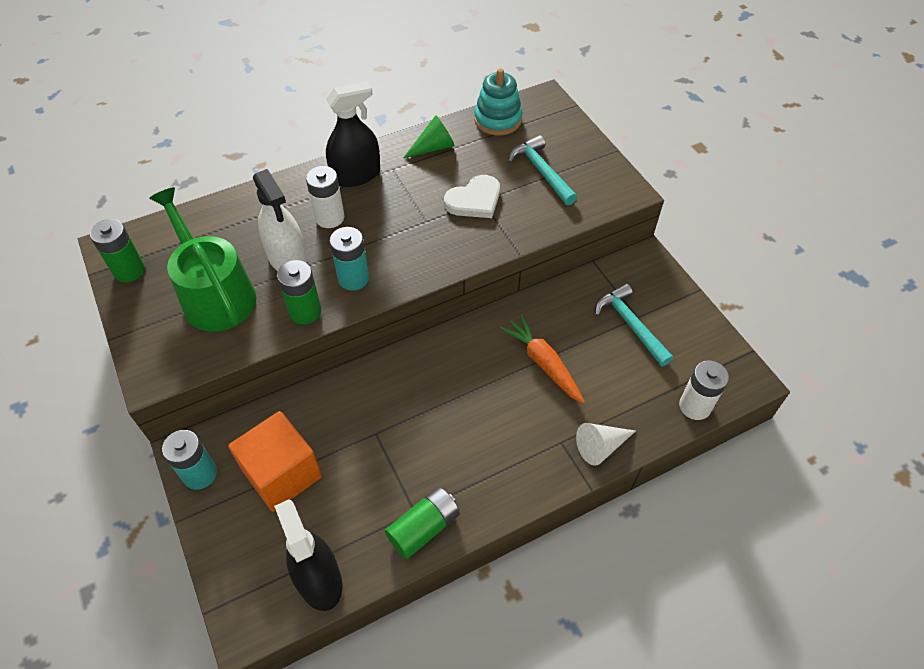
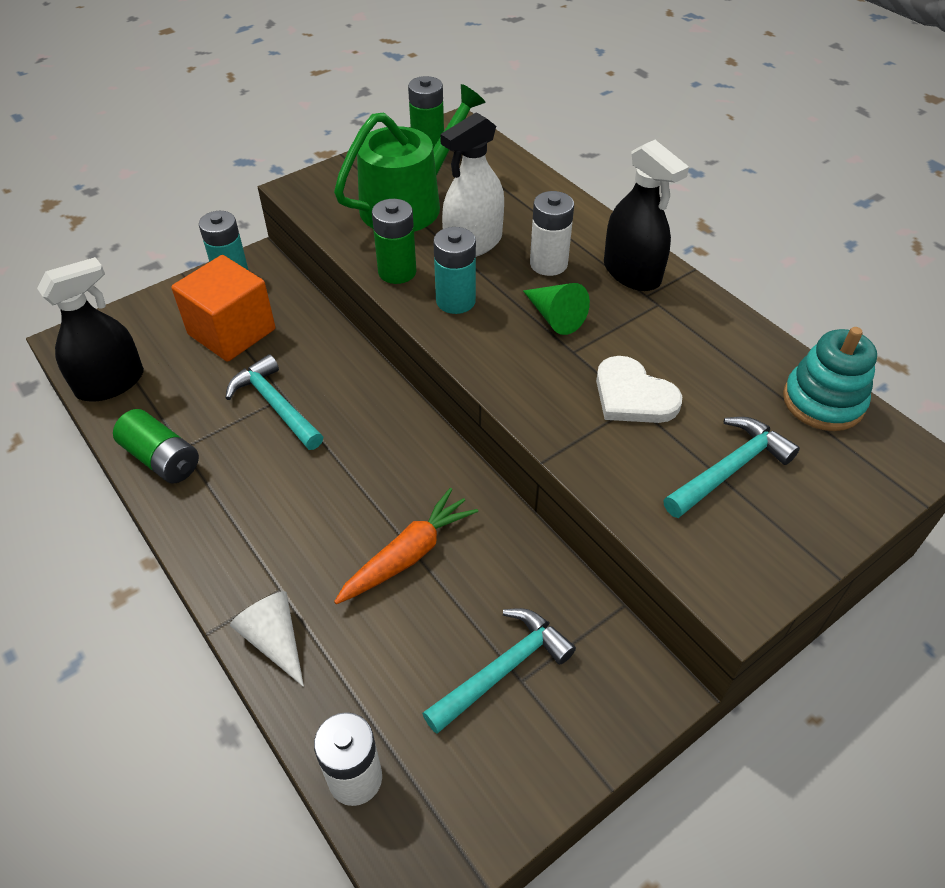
camera: 80 degrees right, 5 degrees down
(383, 440) = (275, 405): none -> turquoise hammer
(433, 147) = (721, 337): green cone -> green cone (554, 317)

